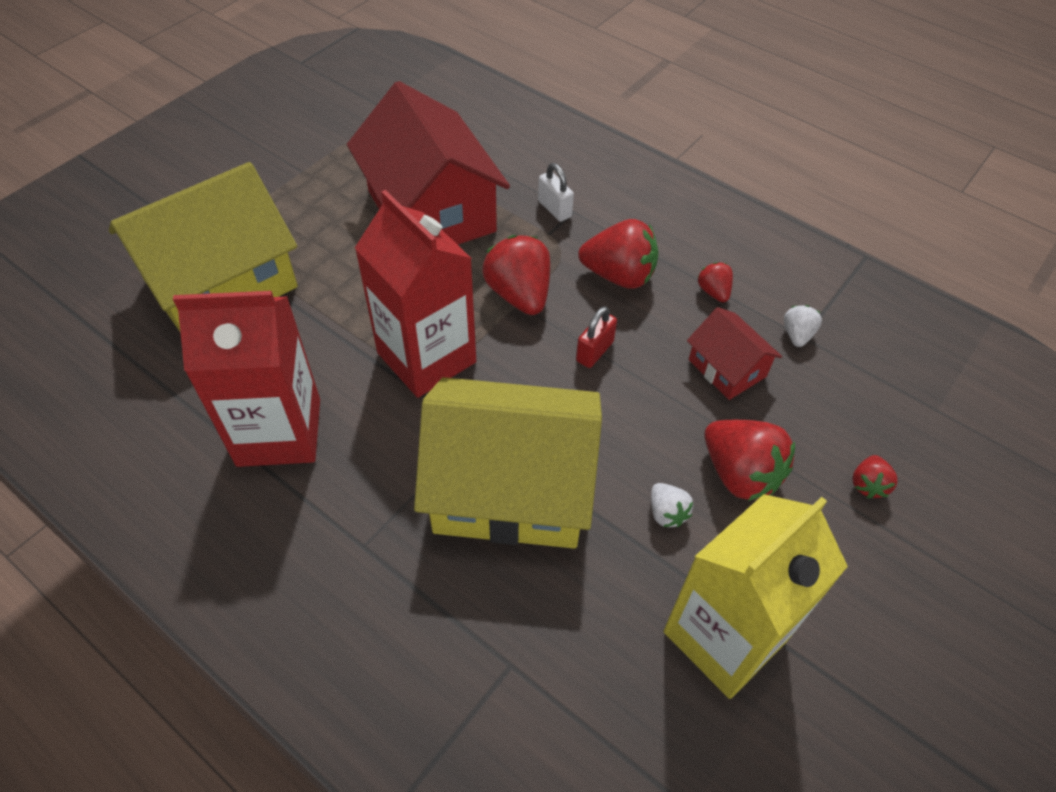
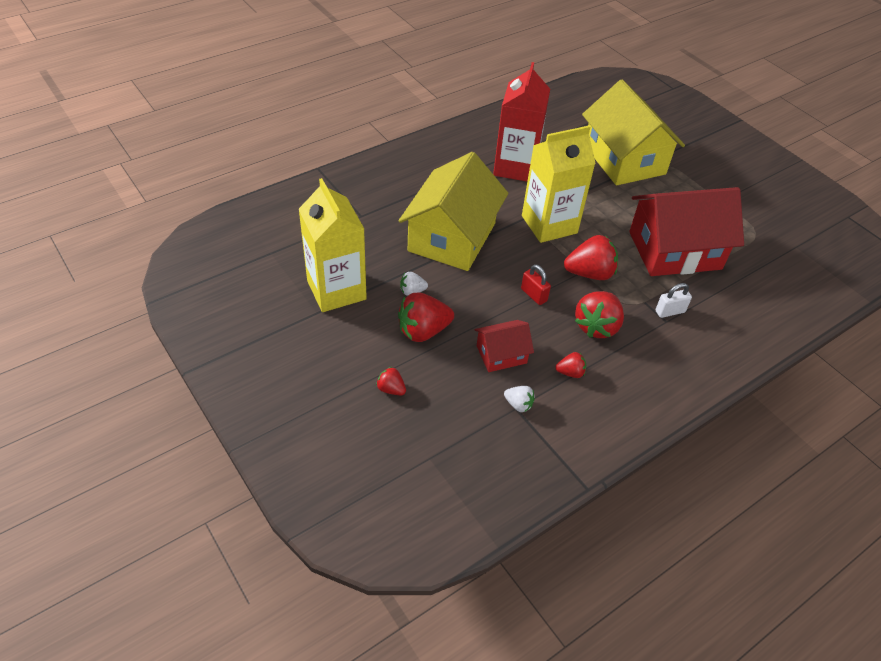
camera: 105 degrees right, 5 degrees down
(426, 357) = (549, 224): red carton -> yellow carton

